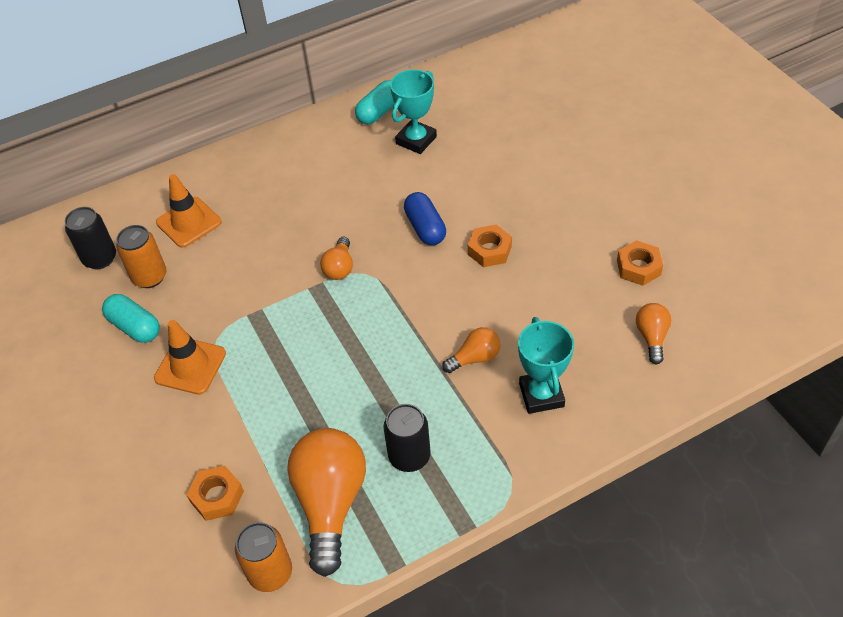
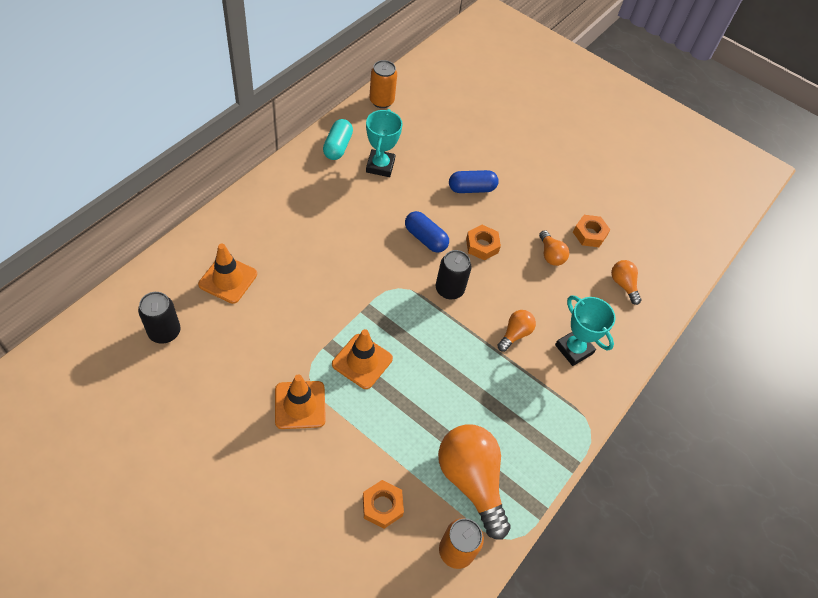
camera: 35 degrees left, 5 degrees up
(135, 327) = (232, 385): turquoise capsule -> none
(150, 277) = (220, 337): orange can -> orange can (381, 101)
(280, 340) = (362, 361): none -> orange traffic cone
(339, 267) = (376, 288): orange light bulb -> orange light bulb (550, 255)
(409, 456) = (508, 425): black can -> black can (449, 289)
(512, 185) = (471, 188): none -> blue capsule

